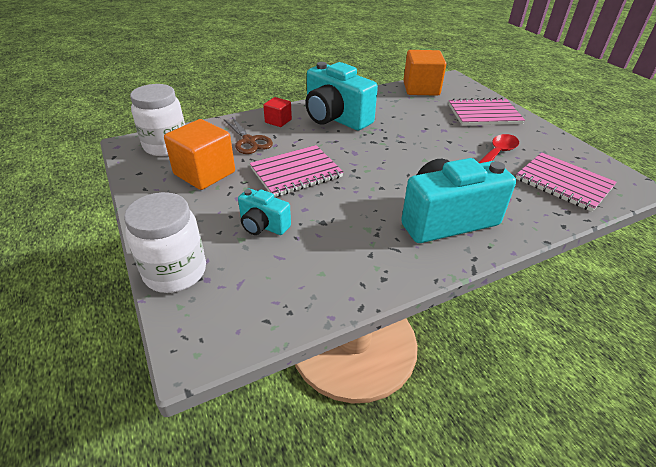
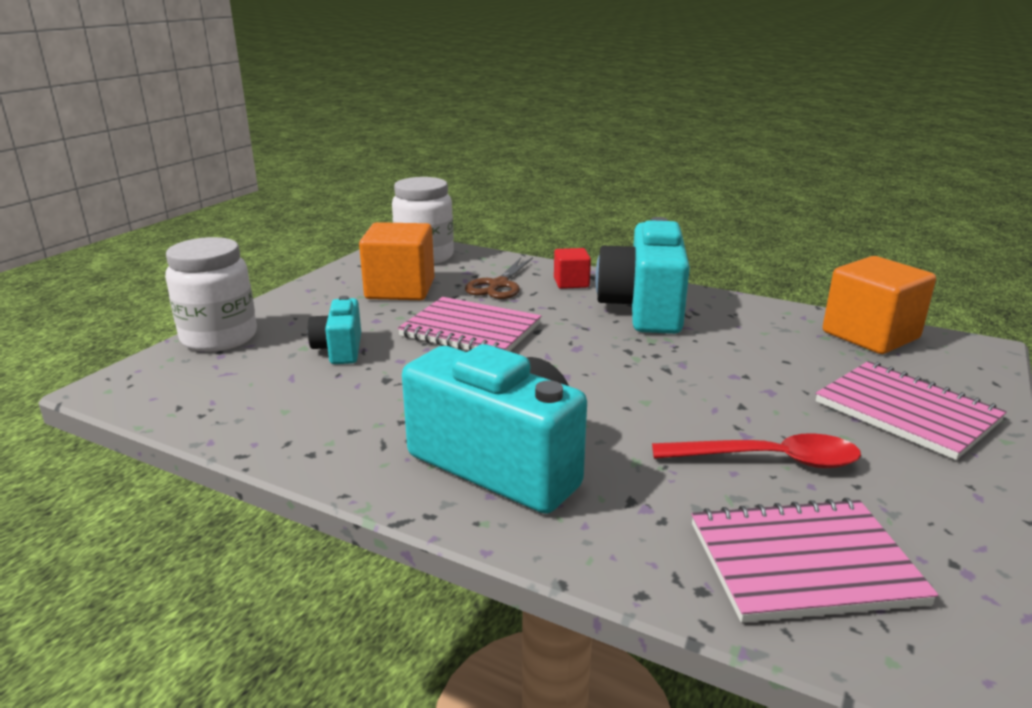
camera: 55 degrees right, 15 degrees down
(563, 183) = (803, 563): pink notebook -> pink notebook turned 75 degrees clockwise

